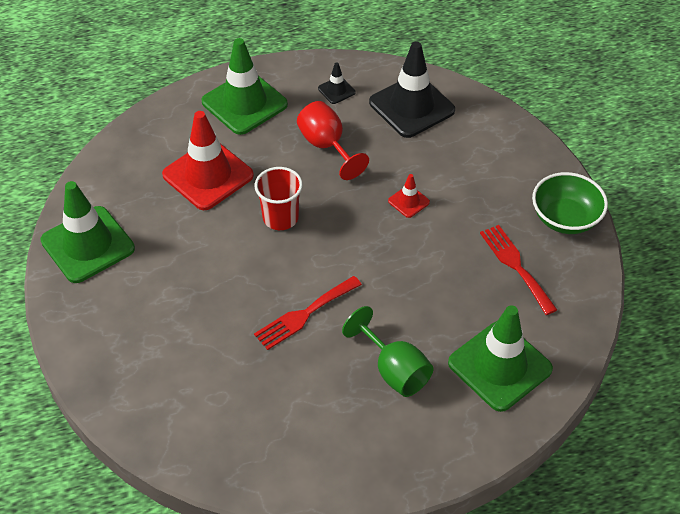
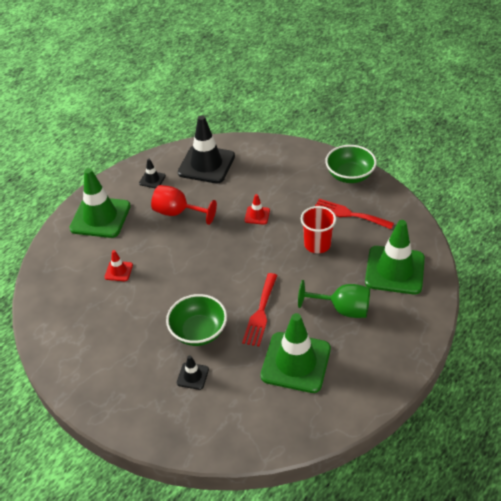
camera: 35 degrees left, 5 degrees down
(88, 245) = (78, 360): green traffic cone -> green traffic cone (296, 362)
(174, 335) = (192, 376): none -> black traffic cone
(208, 175) = (118, 271): red traffic cone -> red traffic cone, size x0.45
(223, 293) = (198, 331): none -> green bowl
(280, 218) = (190, 268): red cup -> red cup (317, 244)

